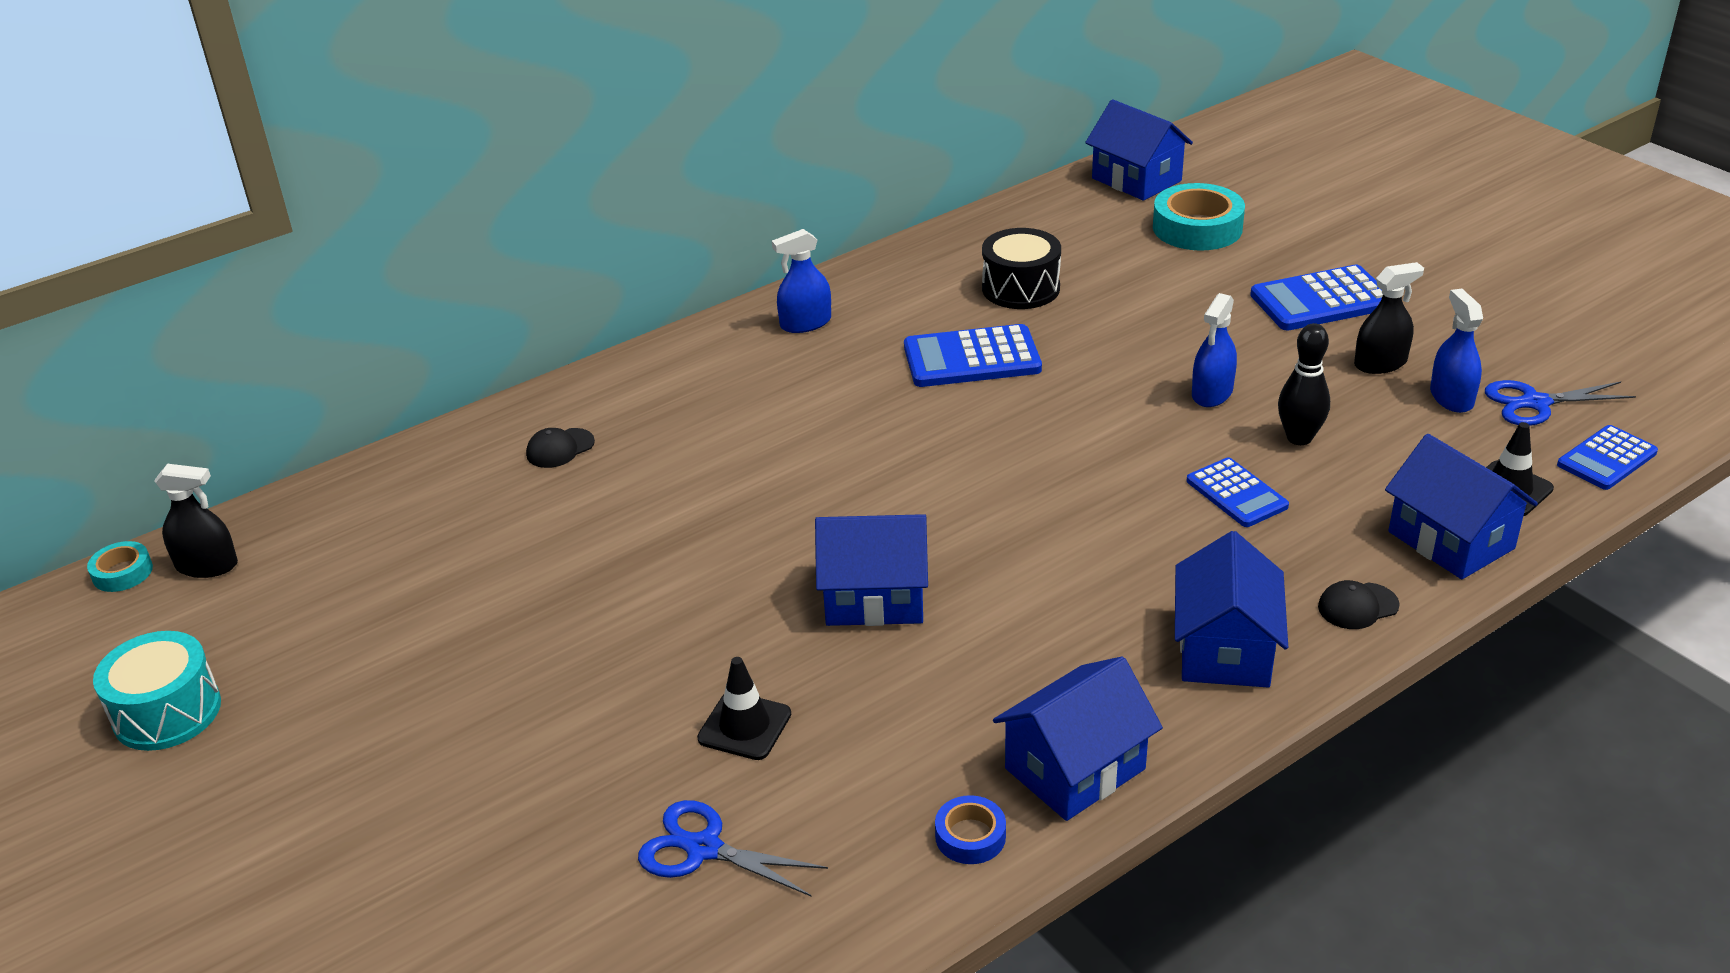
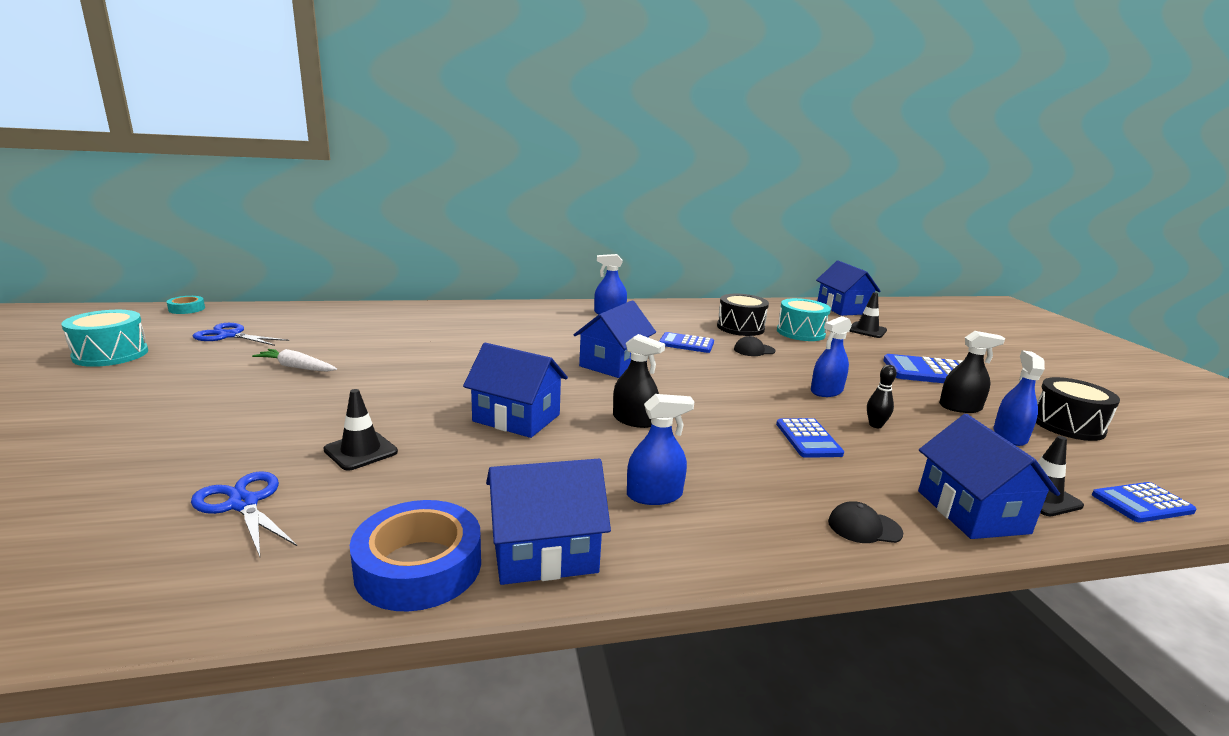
camera: 20 degrees right, 15 degrees down
(207, 565) = (222, 316): black spray bottle -> black spray bottle (634, 420)
(480, 625) = (296, 367): none -> white carrot
(560, 448) = (433, 321): black cap -> black cap (754, 350)
(970, 836) = (418, 566): blue tape -> blue tape, size x1.95
(972, 358) = (686, 343): blue calculator -> blue calculator, size x0.65
(1110, 269) = (800, 332): none -> turquoise drum
(1126, 651) = (654, 495): none -> blue spray bottle
(1197, 228) = (867, 330): turquoise tape -> black traffic cone
(1224, 650) = (731, 519): blue house -> blue house (613, 364)
(1299, 438) = (875, 425): black bowling pin -> black bowling pin, size x0.67
(1507, 350) = (1067, 425): none -> black drum
(1535, 403) = (1082, 456): blue scissors -> blue scissors (229, 335)

